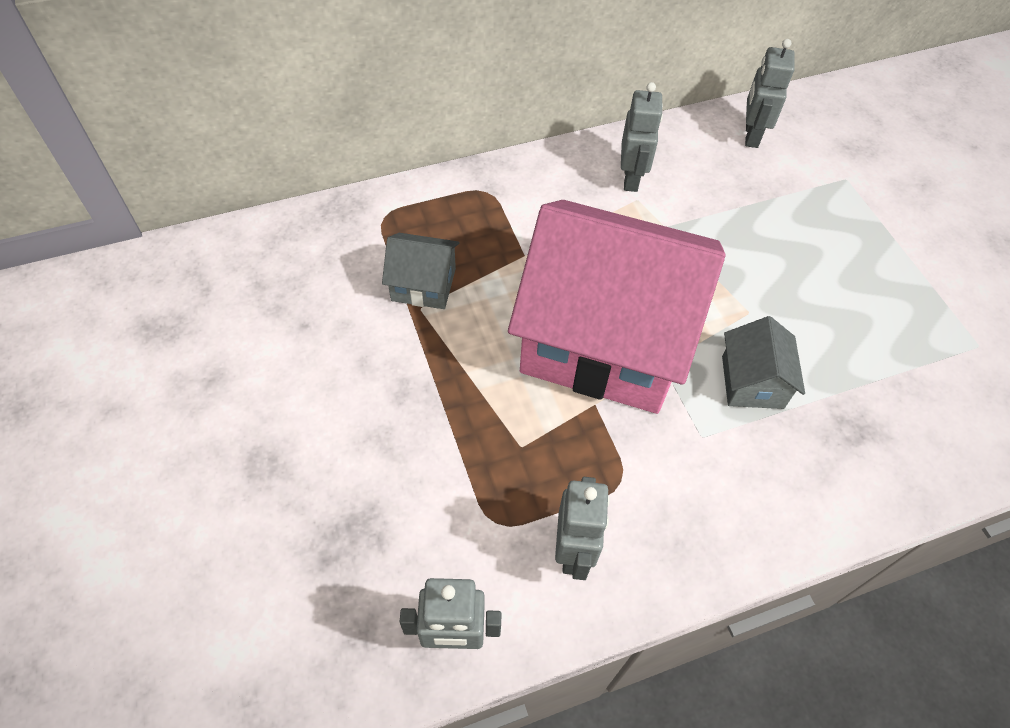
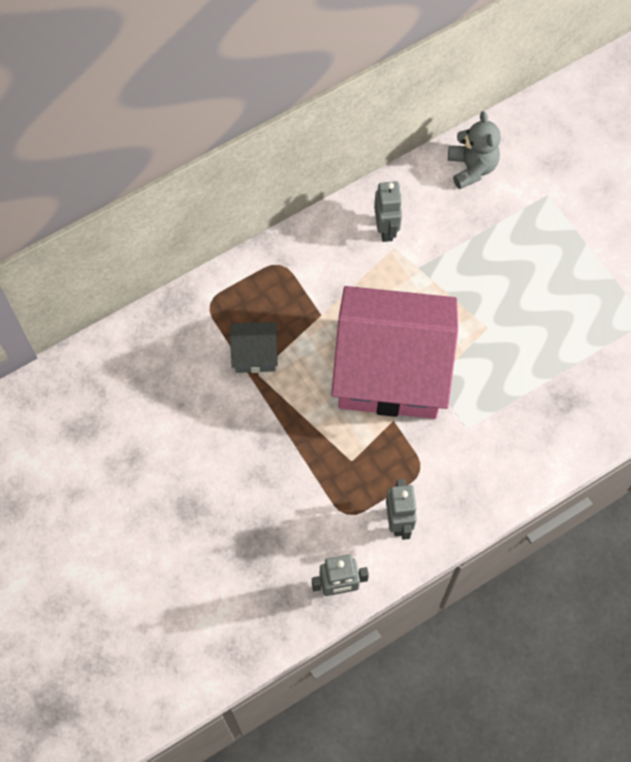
camera: 10 degrees left, 10 degrees up
(751, 135) = (471, 168): grey robot -> grey teddy bear
(752, 382) = (495, 381): grey house -> none

